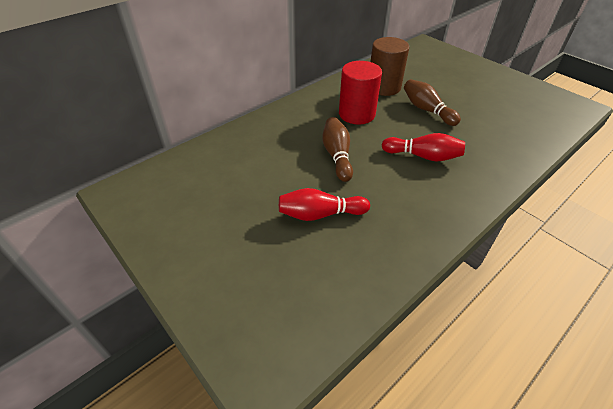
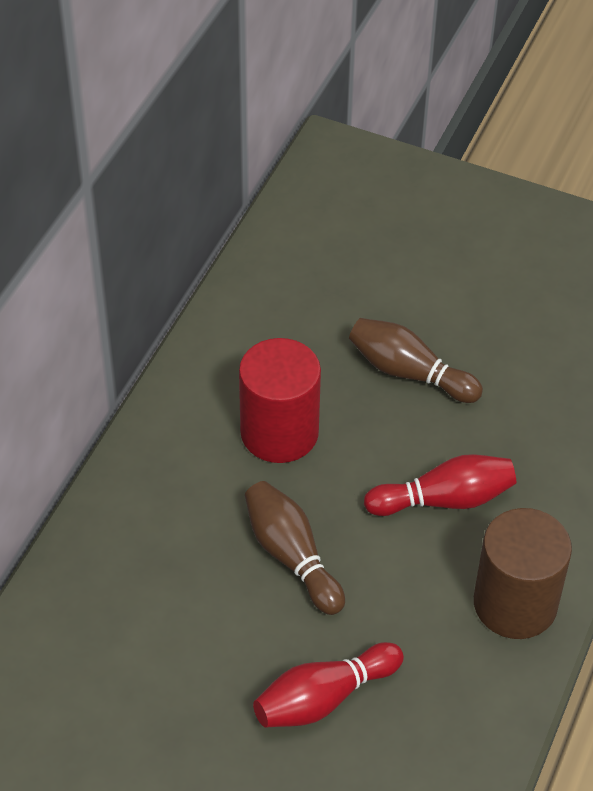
camera: 25 degrees left, 5 degrees up
(384, 87) = (300, 332): brown cylinder -> brown cylinder (515, 603)

